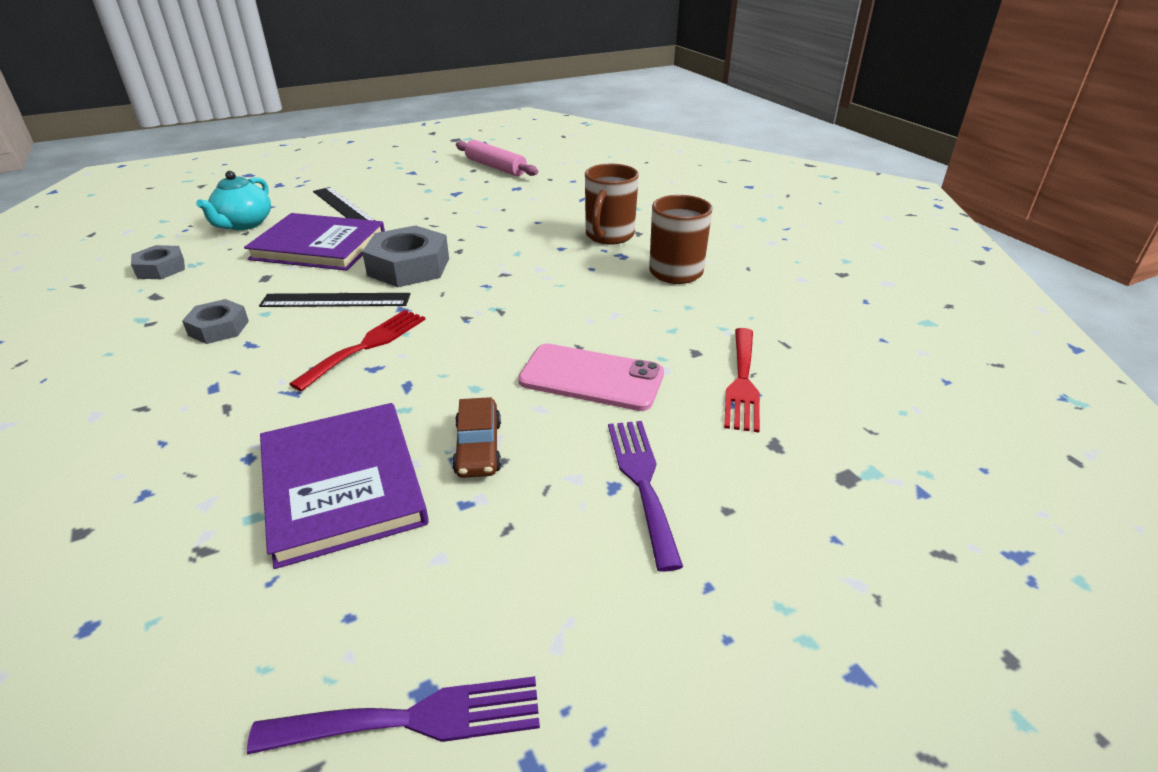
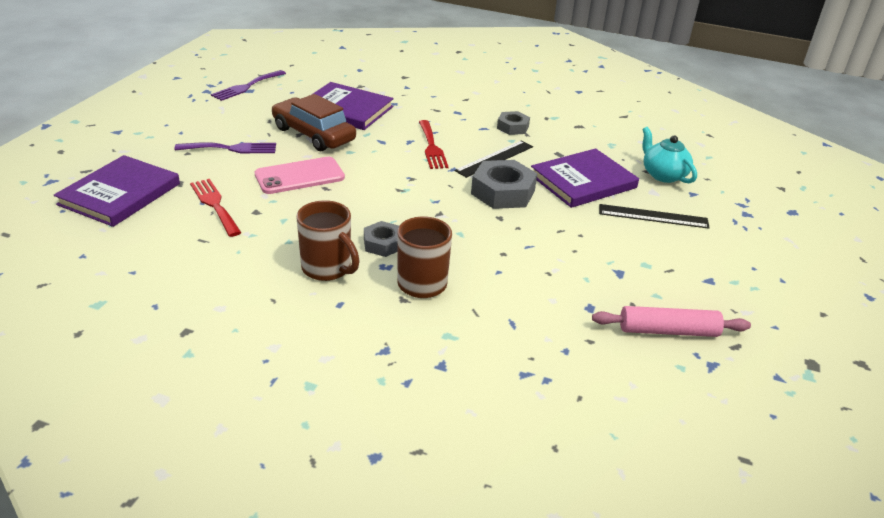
camera: 135 degrees right, 0 degrees up
(161, 268) = (617, 136): grey nut -> grey nut (383, 244)
(478, 448) = (313, 134): brown car -> brown car, size x1.84
(642, 481) = (231, 148): purple fork -> purple fork turned 45 degrees counterclockwise
(881, 461) = (120, 194): none -> purple book

